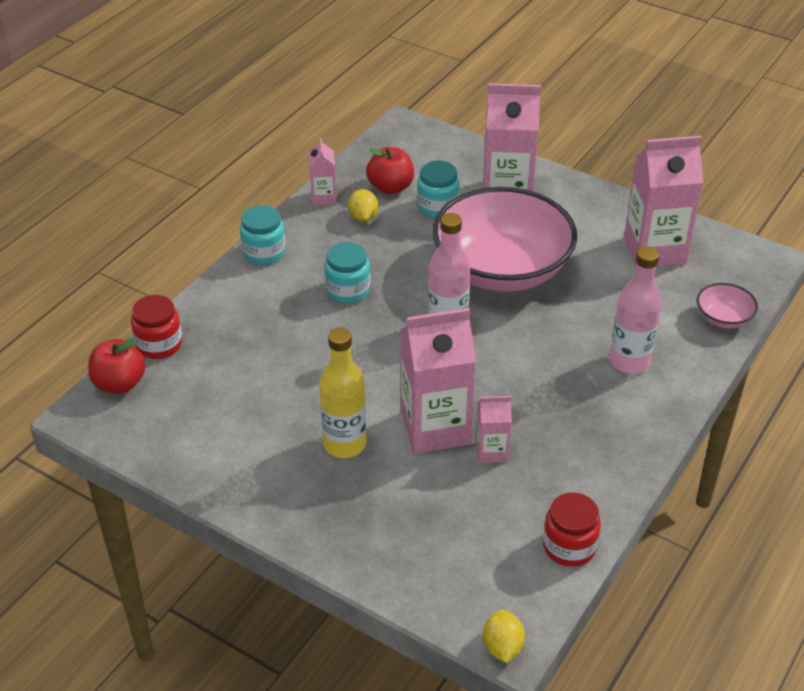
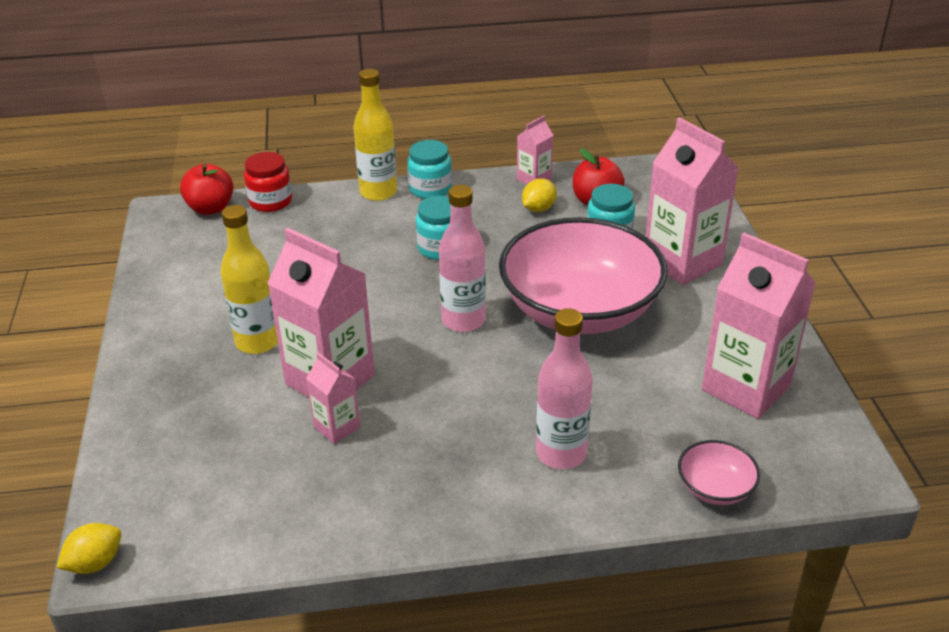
camera: 50 degrees right, 5 degrees down
(230, 281) = (378, 192): none -> yellow bottle
(569, 547) = (262, 542): red jar -> none

